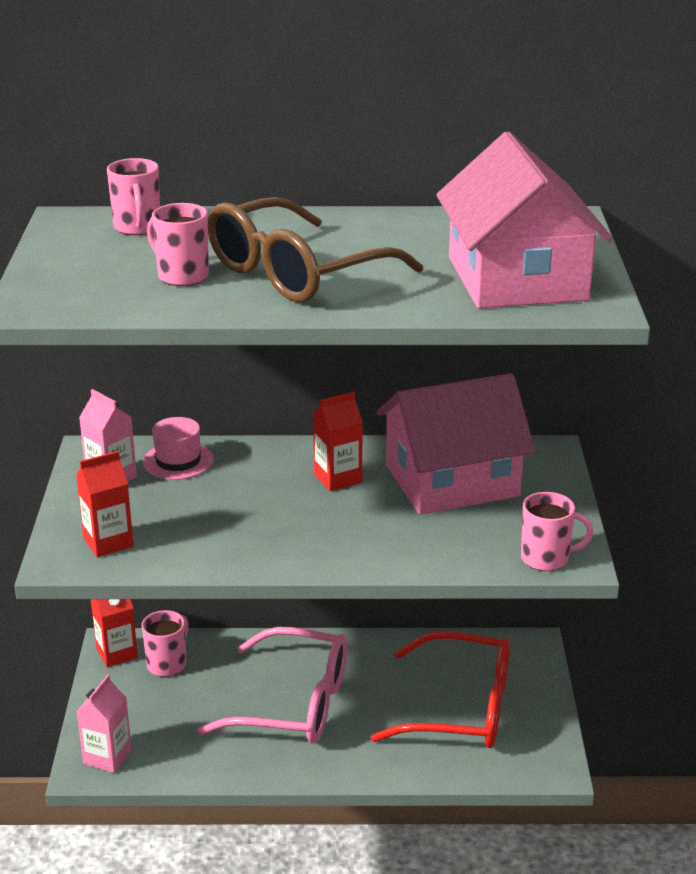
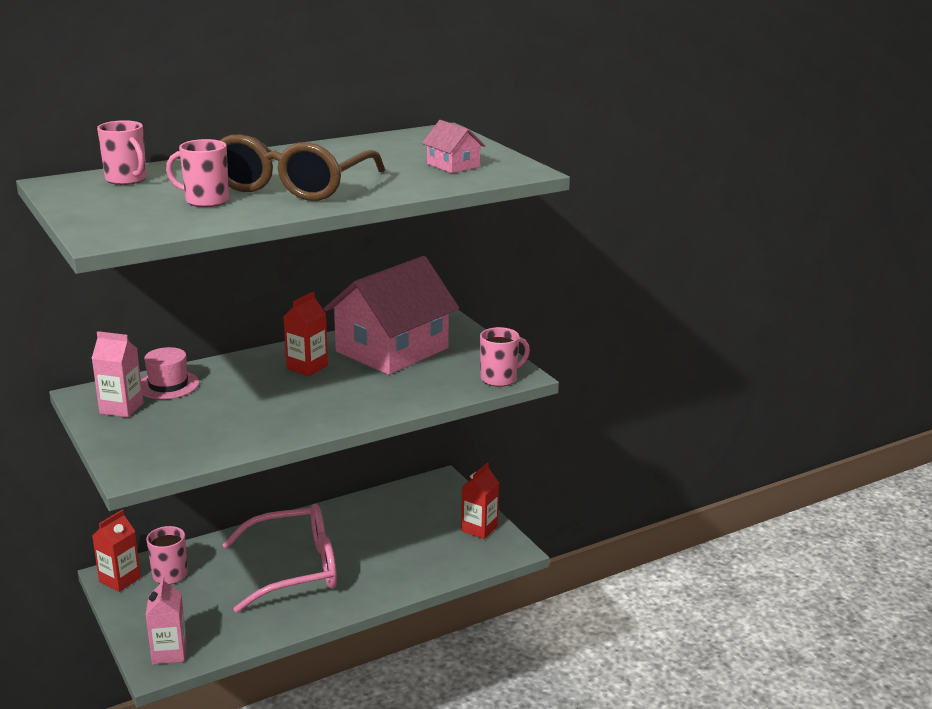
camera: 30 degrees left, 5 degrees down
(108, 542) = (162, 450): red carton -> red carton (479, 529)
(459, 708) = (420, 534): red glasses -> none
(517, 278) = (453, 165): pink house -> pink house, size x0.43

